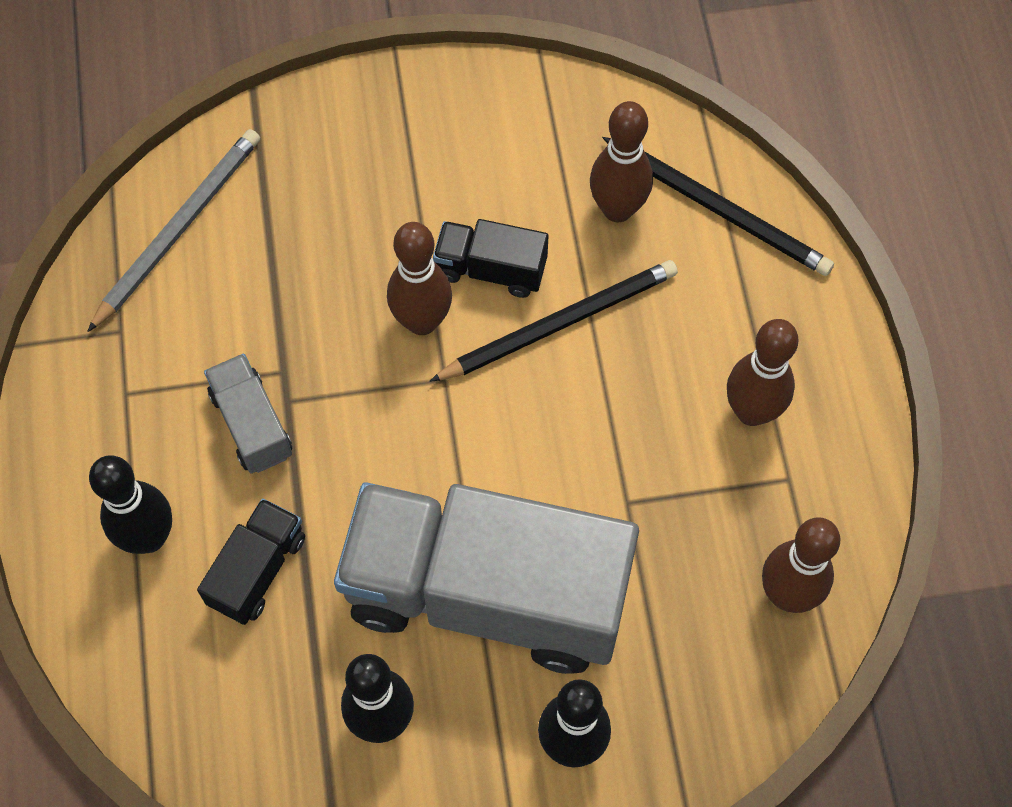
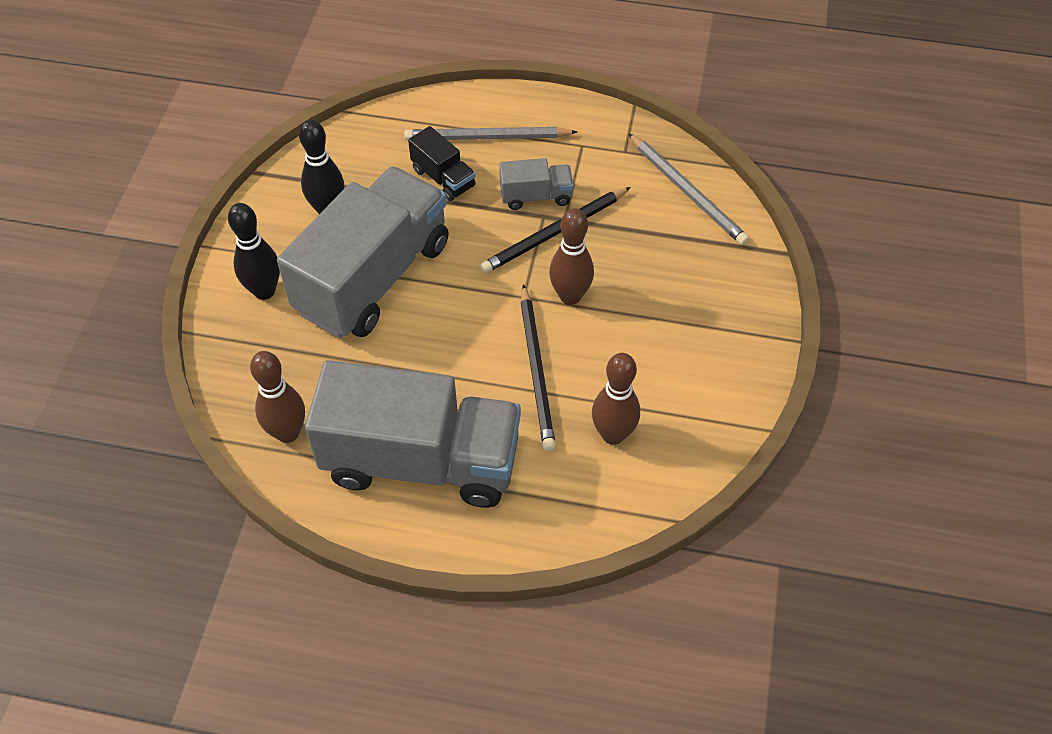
camera: 110 degrees right, 10 degrees down
(149, 537) = (487, 137): black bowling pin -> grey pencil
(491, 269) = (594, 344): black truck -> none
(719, 209) = (588, 500): black pencil -> black pencil (554, 233)
(751, 411) = (421, 461): brown bowling pin -> grey truck

